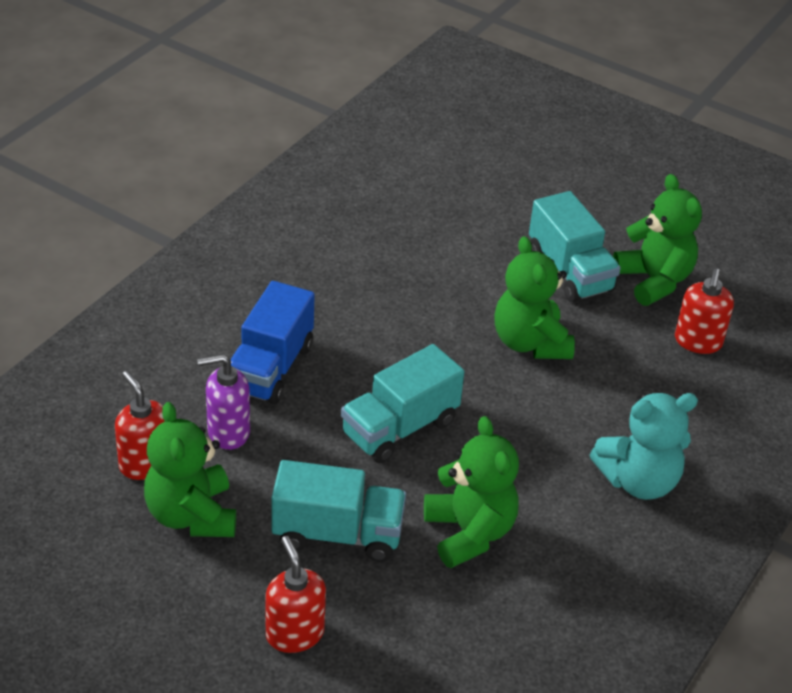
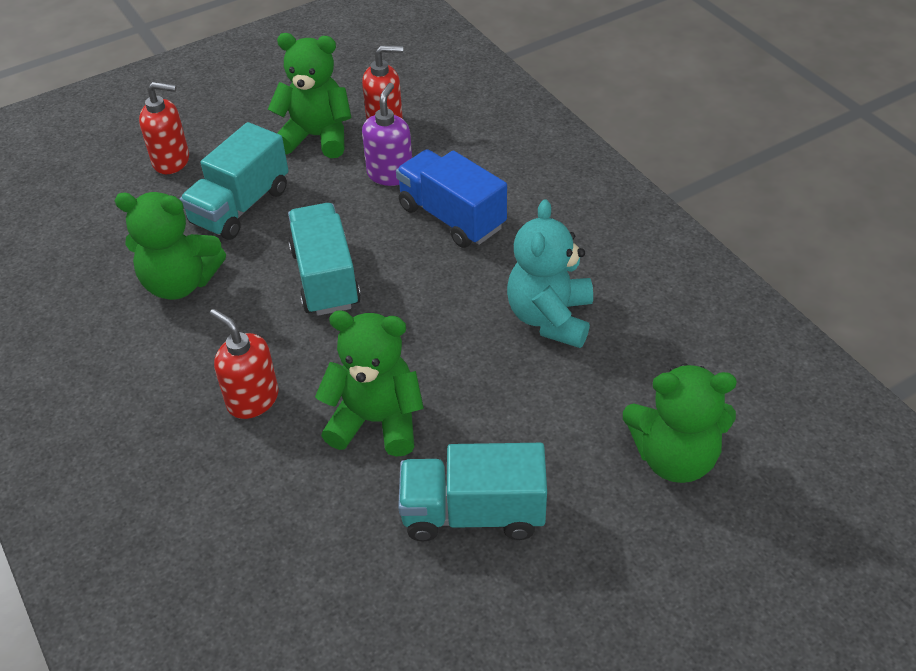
camera: 120 degrees right, 5 degrees up
(638, 481) = (140, 428): turquoise teddy bear -> turquoise teddy bear (550, 318)
(654, 281) = (412, 601): green teddy bear -> green teddy bear (674, 457)
(698, 342) = (282, 592): red soap dispenser -> red soap dispenser (252, 399)

